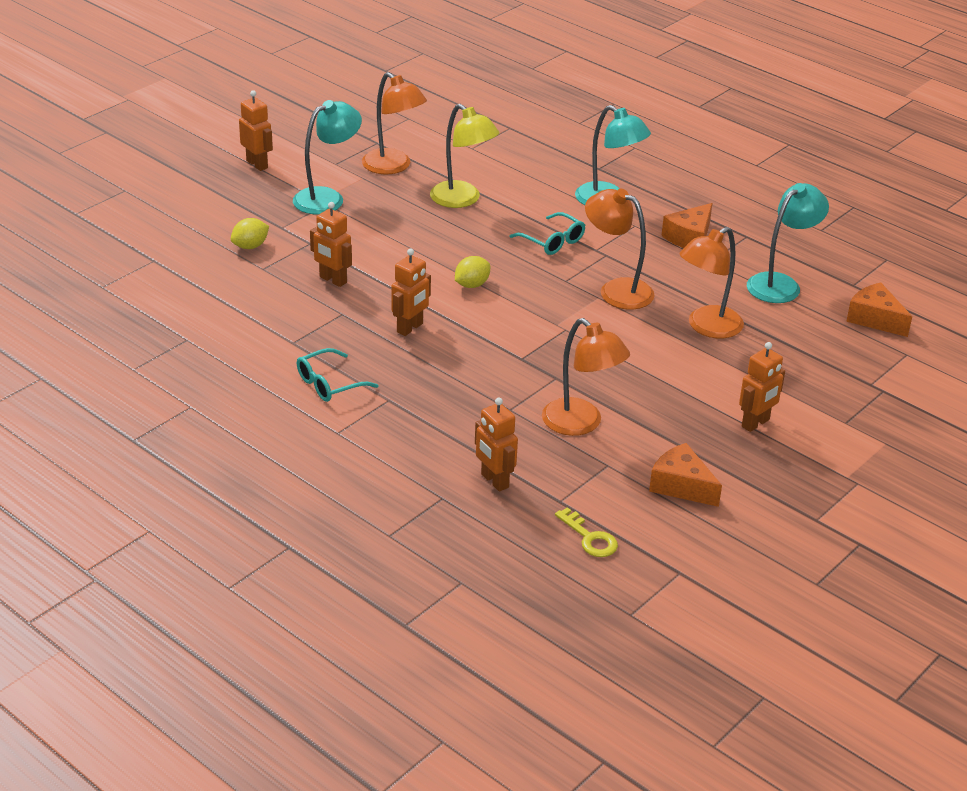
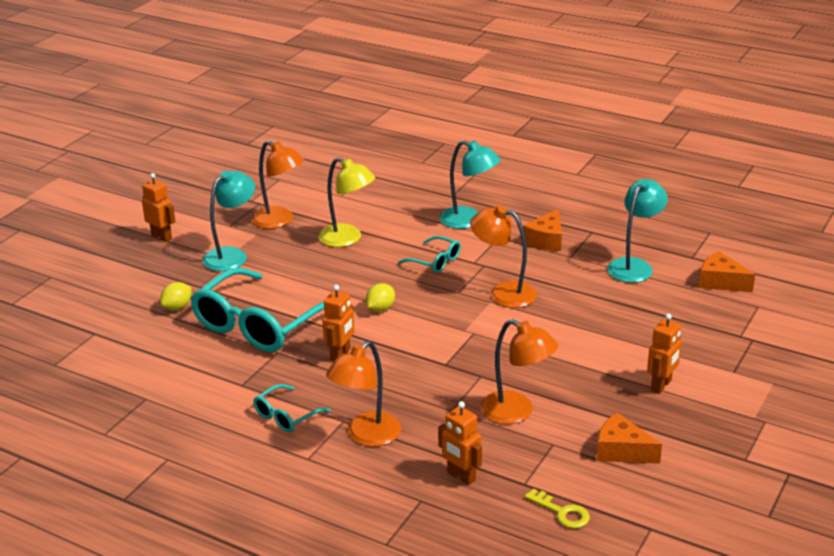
camera: 10 degrees left, 5 degrees down
(332, 280) = (259, 324): orange robot -> turquoise glasses
(707, 327) = (589, 311): orange lamp -> orange lamp (366, 436)

